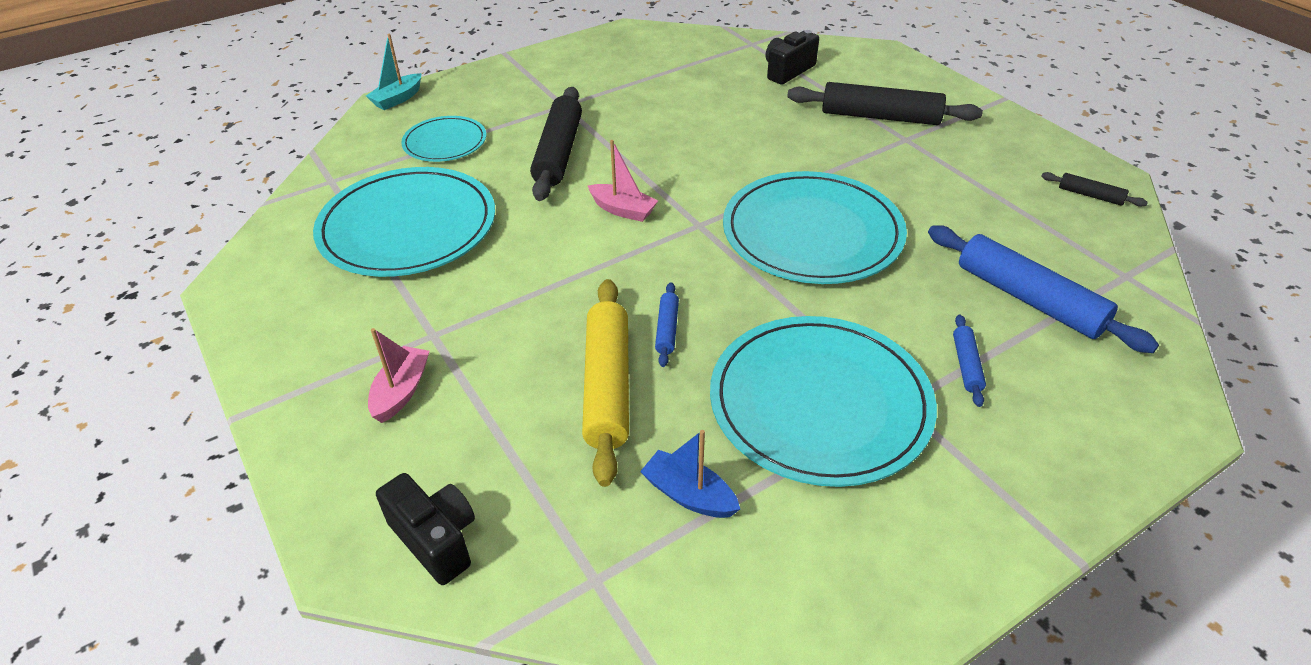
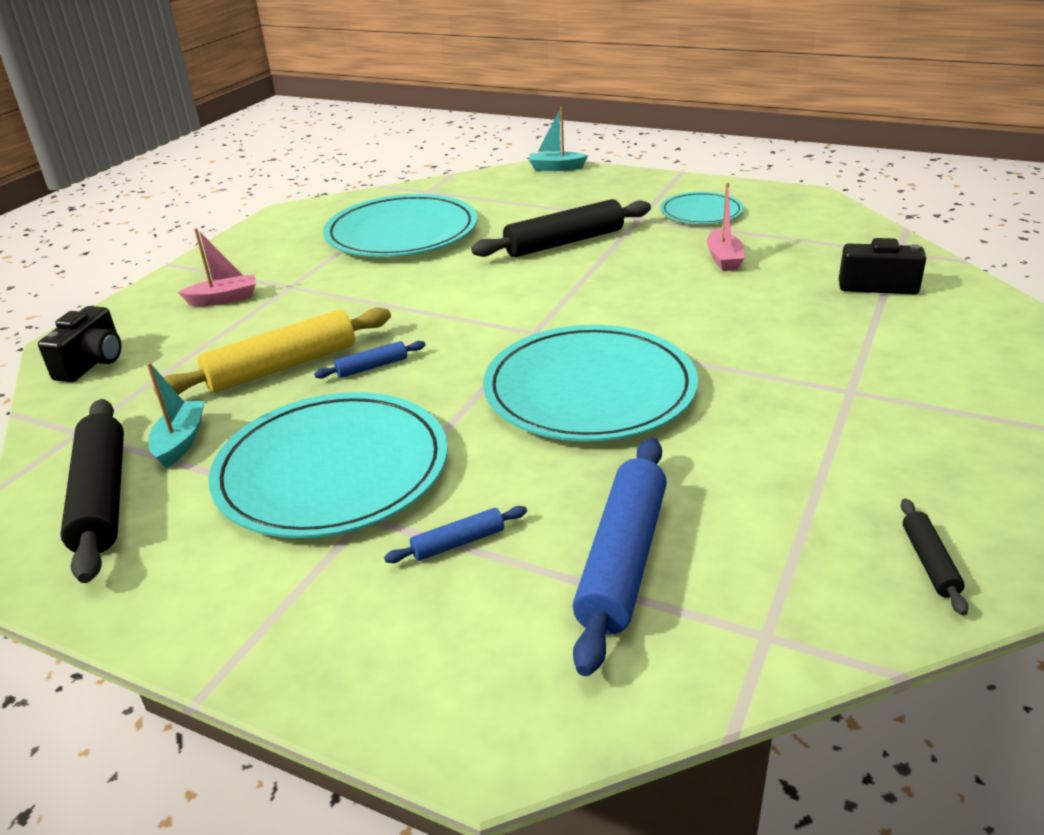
camera: 60 degrees right, 10 degrees down
(445, 142) = (521, 202): turquoise plate -> turquoise plate (701, 212)
(623, 210) = (516, 294): pink boat -> pink boat (724, 259)
(689, 495) = (180, 442): blue boat -> turquoise boat
(880, 116) = (873, 362): black rolling pin -> black rolling pin (102, 498)

